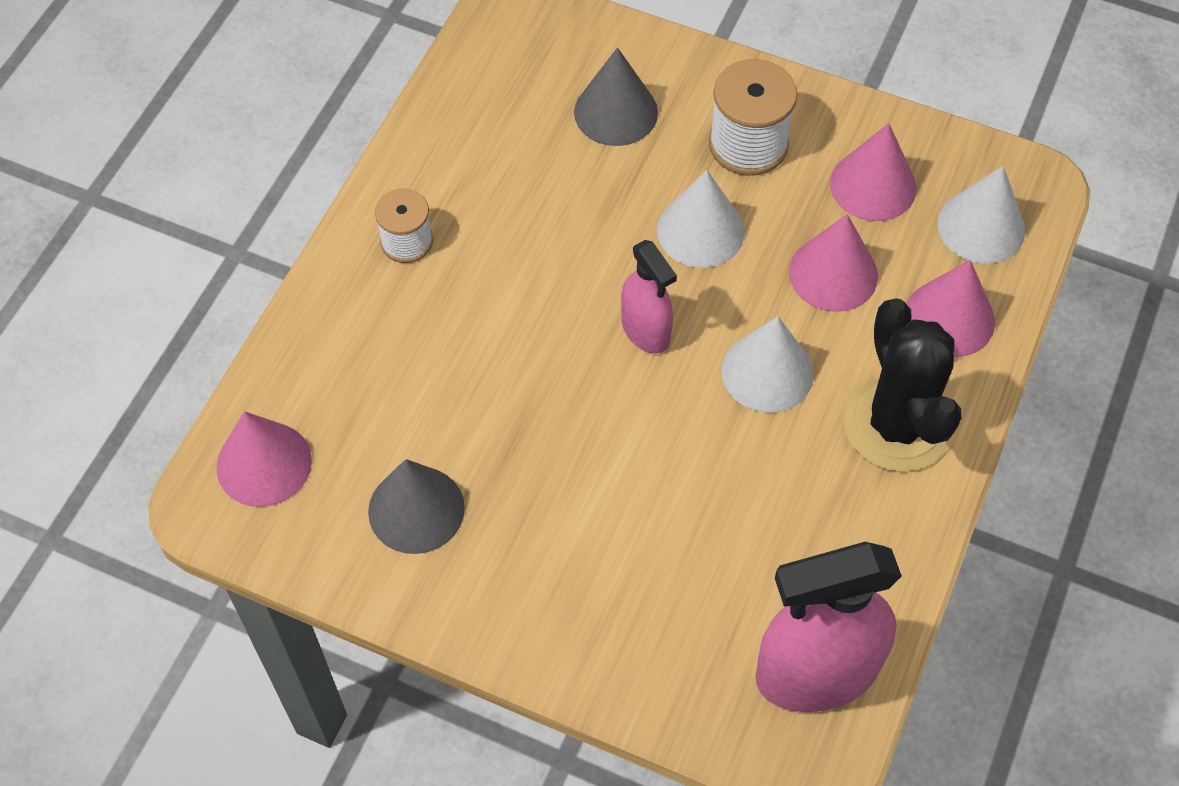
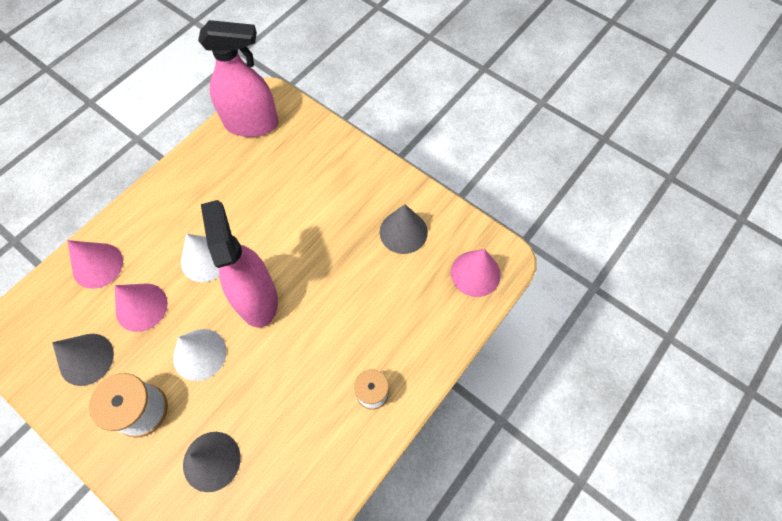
camera: 165 degrees left, 5 degrees up
(645, 330) = (257, 298): pink spray bottle -> pink spray bottle, size x1.80
(873, 185) = (86, 359): pink cone -> grey cone
(897, 425) = (158, 217): black cactus -> none
(981, 227) = (45, 315): white cone -> none

